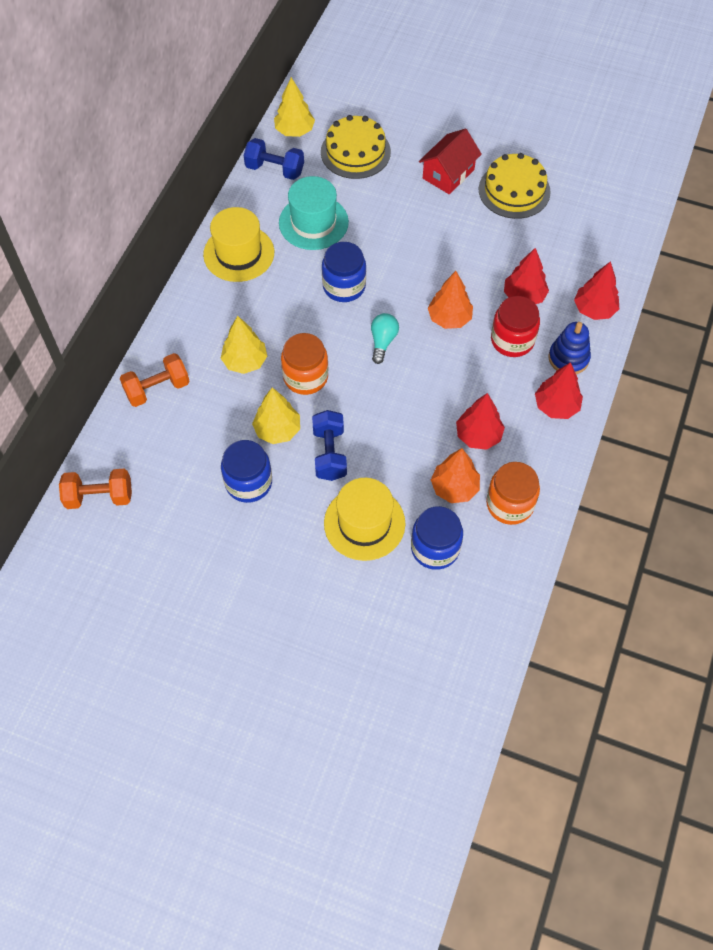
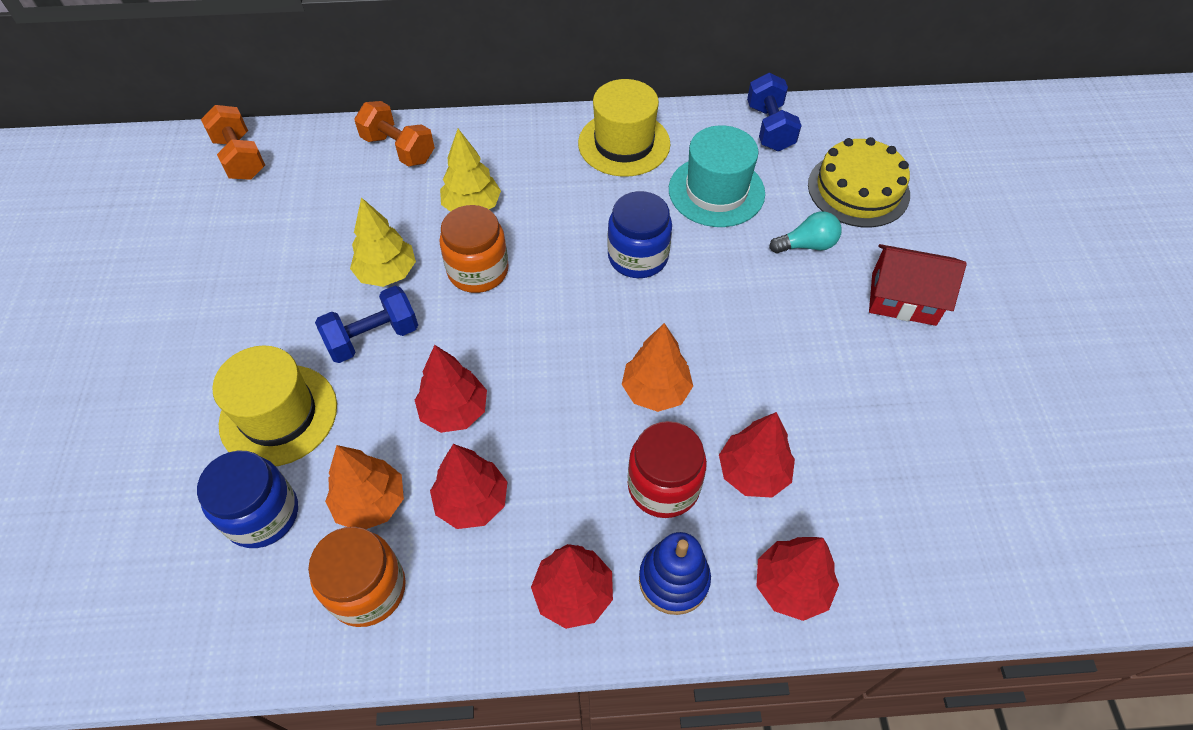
camera: 65 degrees right, 5 degrees down
(248, 482) = (301, 274): blue jar -> none
(294, 131) = (842, 123): yellow tree -> none
(383, 341) = (574, 329): turquoise light bulb -> turquoise light bulb (807, 245)
(411, 425) = (454, 411): none -> red tree
(514, 190) = (939, 389): yellow cake -> none

